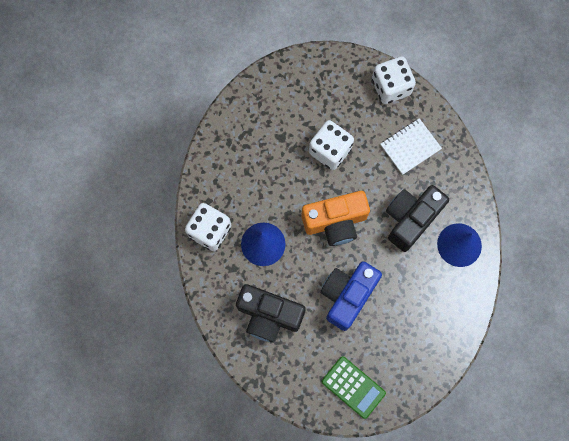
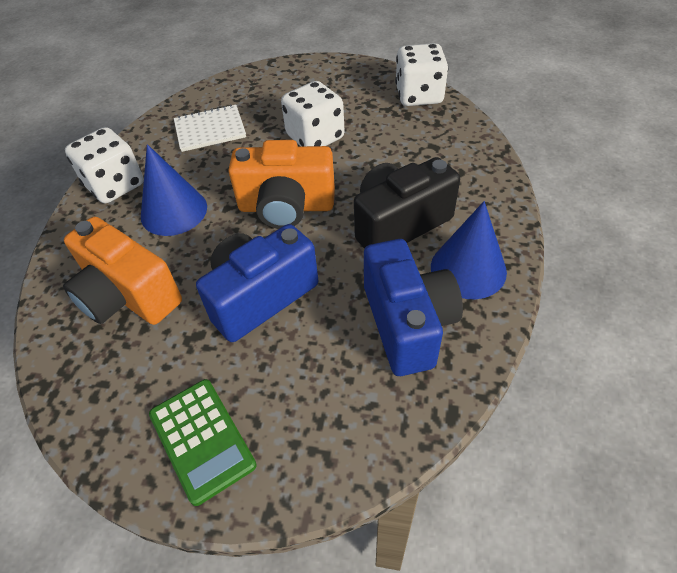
camera: 20 degrees right, 25 degrees down
(269, 315) = (128, 296): black camera -> orange camera
(410, 147) = (425, 150): white notebook -> white notebook (210, 130)
(434, 292) = (407, 323): none -> blue camera

